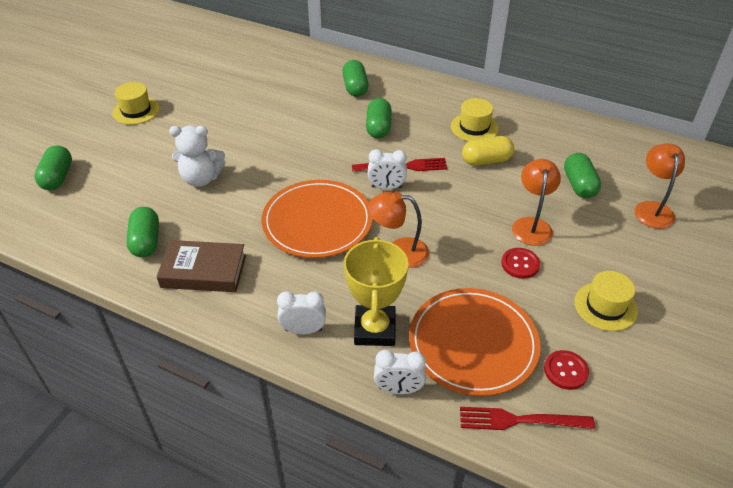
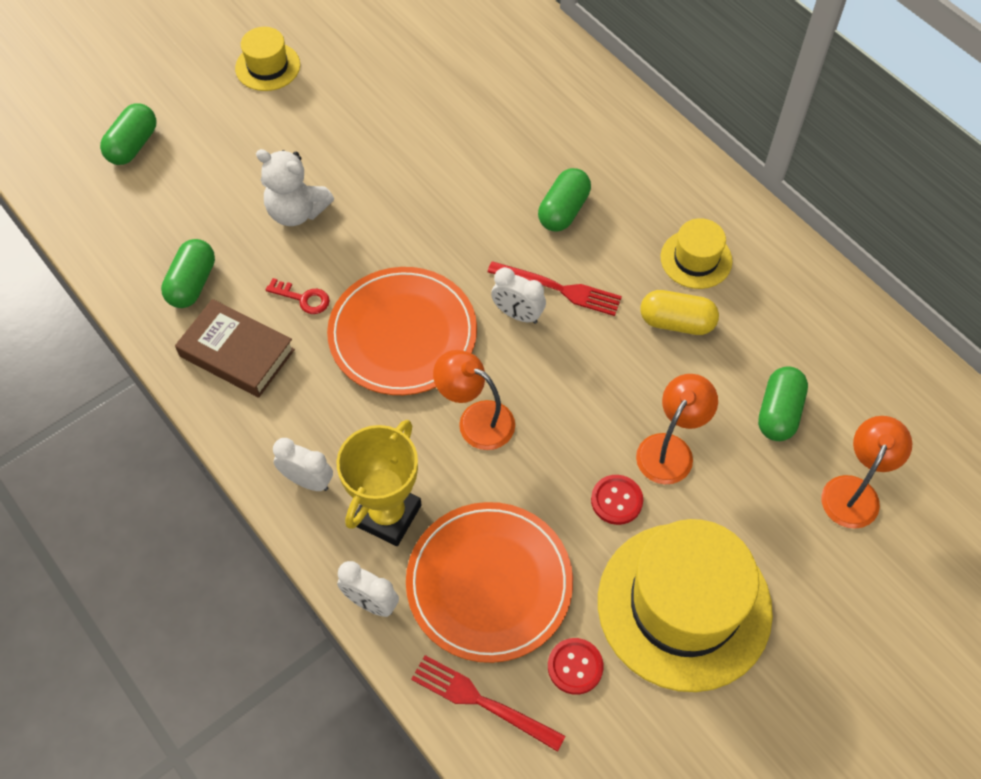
camera: 25 degrees right, 15 degrees up
(234, 224) = (303, 298): none -> red key
(355, 87) = (572, 126): green capsule -> none
(605, 306) = (684, 605): yellow hat -> yellow hat, size x2.08

